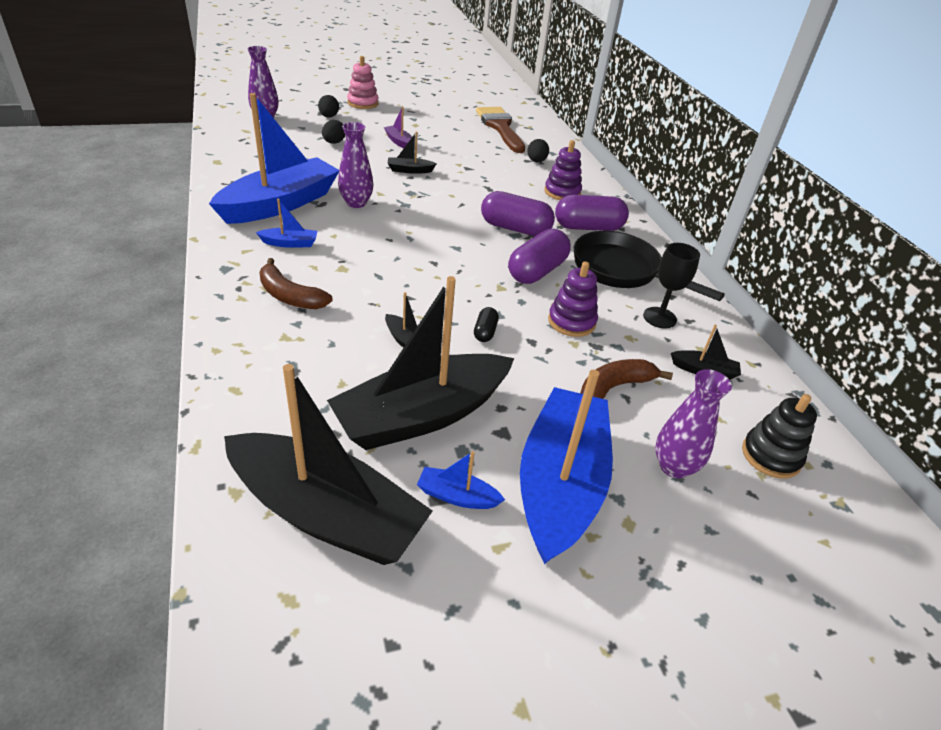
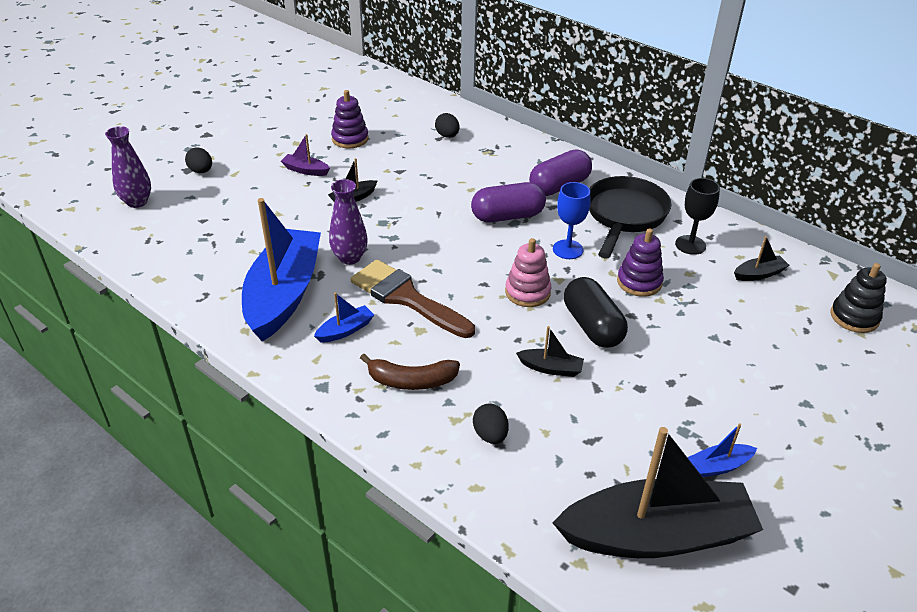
camera: 30 degrees left, 0 degrees up
(334, 142) = (245, 200): black egg -> black egg (490, 435)
(363, 103) = (214, 139): pink stacking toy -> pink stacking toy (527, 292)
(422, 415) = (629, 421): black boat -> none
(485, 332) = (592, 326): black capsule -> black capsule, size x2.07
(500, 127) = (375, 111): brown brush -> brown brush (406, 297)
(537, 271) = (568, 249): purple capsule -> blue goblet
(560, 484) = (765, 416): blue boat -> none
(562, 192) = (503, 160): purple stacking toy -> purple stacking toy (350, 139)
(614, 387) = (721, 321): brown banana -> none
(621, 271) = (624, 216): black pan -> black pan turned 105 degrees clockwise
(674, 467) = (813, 360): purple vase -> none

